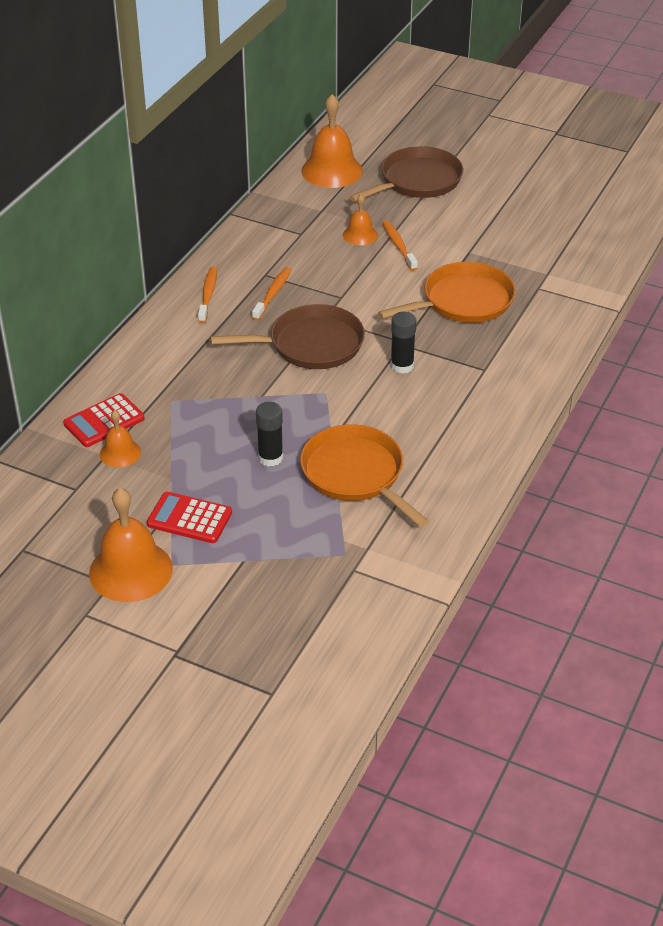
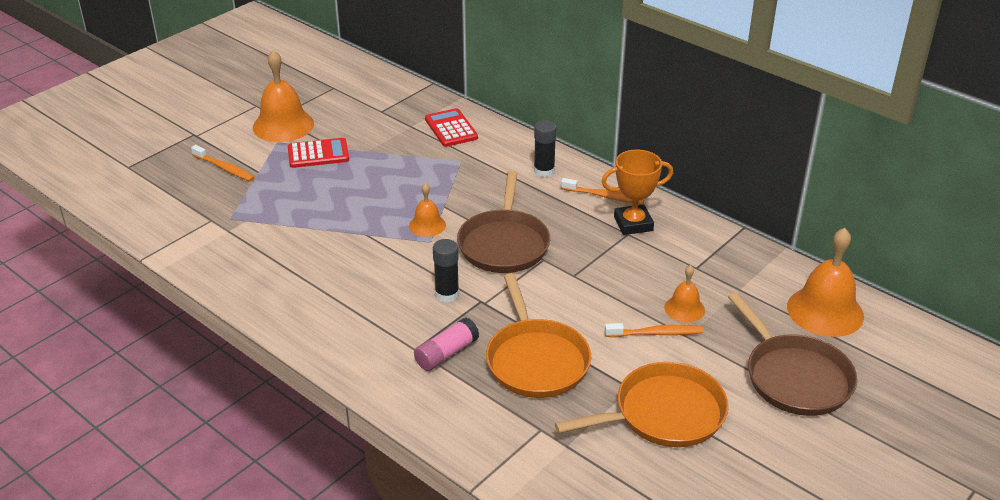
camera: 105 degrees right, 5 degrees down
(120, 453) = (410, 132): orange bell -> orange bell (427, 225)
(189, 518) = (318, 154): red calculator -> red calculator turned 45 degrees clockwise
(248, 273) = (633, 224): none -> orange trophy
(270, 457) = (362, 199): black glue stick -> black glue stick (544, 171)
(272, 294) = (593, 233): orange toothbrush -> orange toothbrush (224, 168)
(355, 474) = (315, 239): orange pan -> orange pan (664, 414)
(480, 350) = (446, 353): none -> pink glue stick

